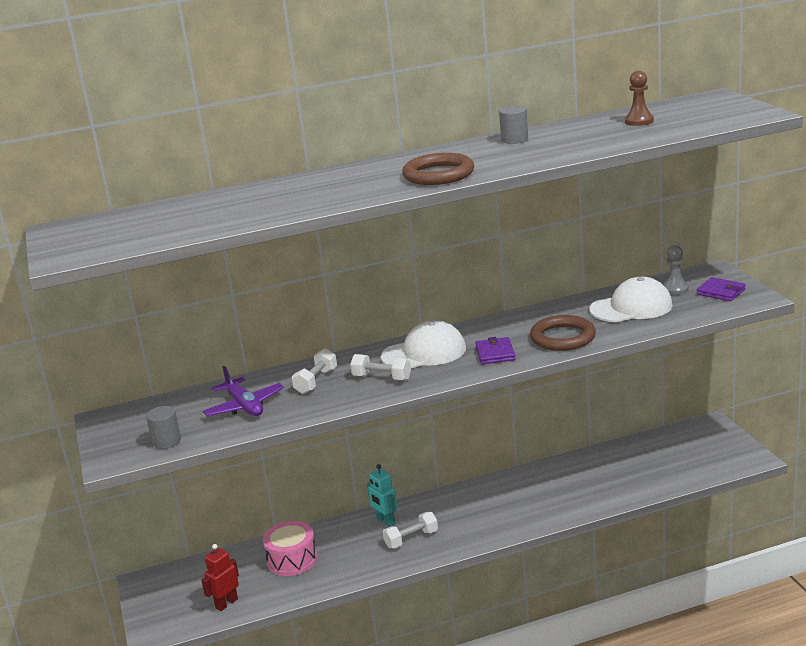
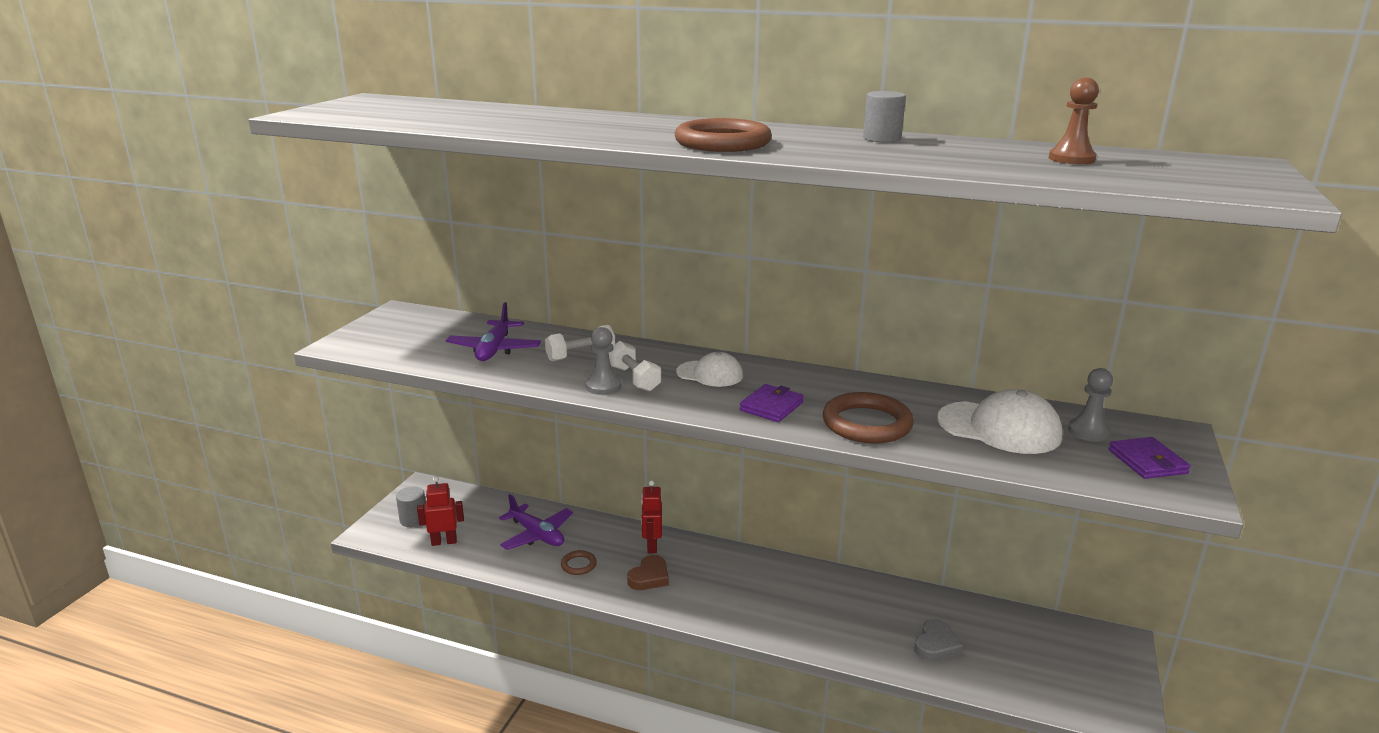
camera: 35 degrees right, 0 degrees up
(166, 441) = (396, 349): grey cylinder -> grey cylinder (413, 519)
(292, 560) = (537, 535): pink drum -> purple plane
(352, 560) = (578, 565): none -> brown ring
(371, 391) = (603, 386): none -> grey pawn
(385, 521) = (651, 546): turquoise robot -> red robot
(411, 539) = (649, 577): white dumbbell -> brown heart
(424, 353) = (710, 374): white cap -> white cap, size x0.63
(626, 478) = (936, 645): none -> grey heart

